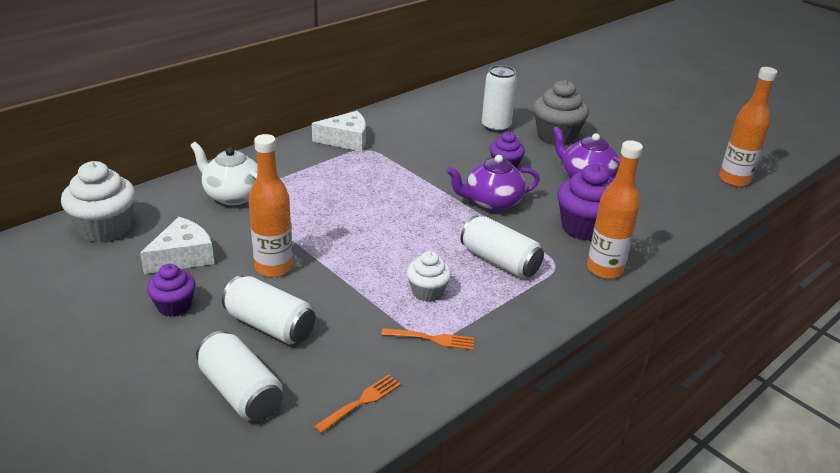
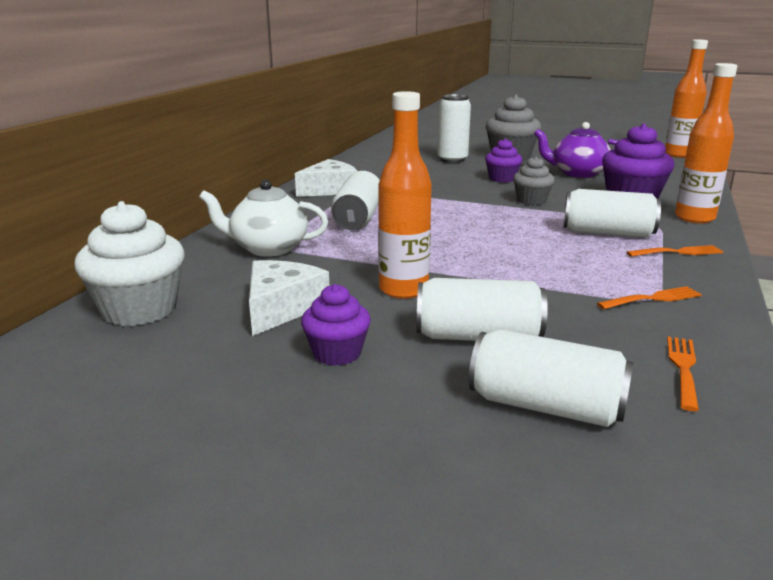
camera: 25 degrees left, 10 degrees down
(328, 182) = (358, 219): none -> white can
(427, 292) = (586, 268): white cupcake -> none
(491, 202) = (531, 200): purple teapot -> grey cupcake
(525, 302) = (677, 252): none -> orange fork

